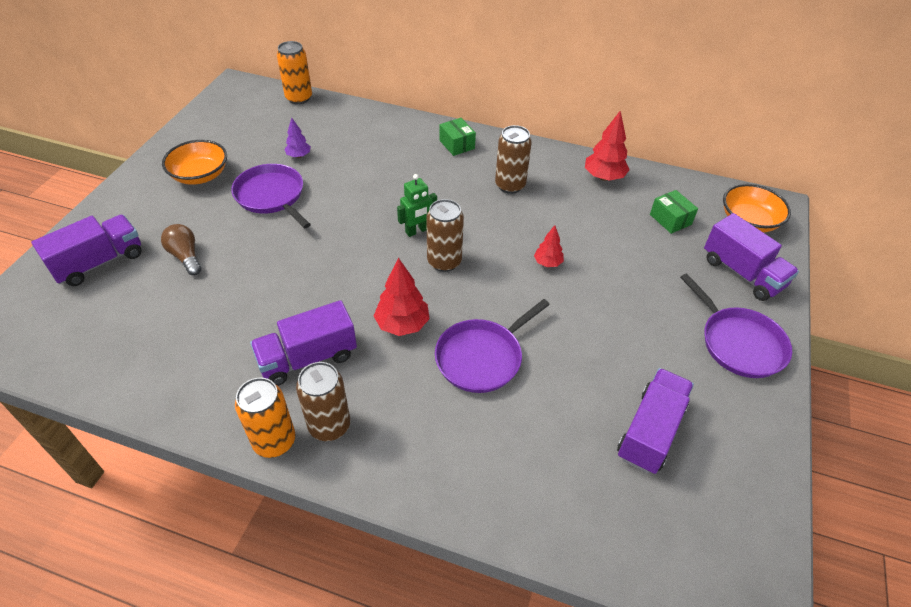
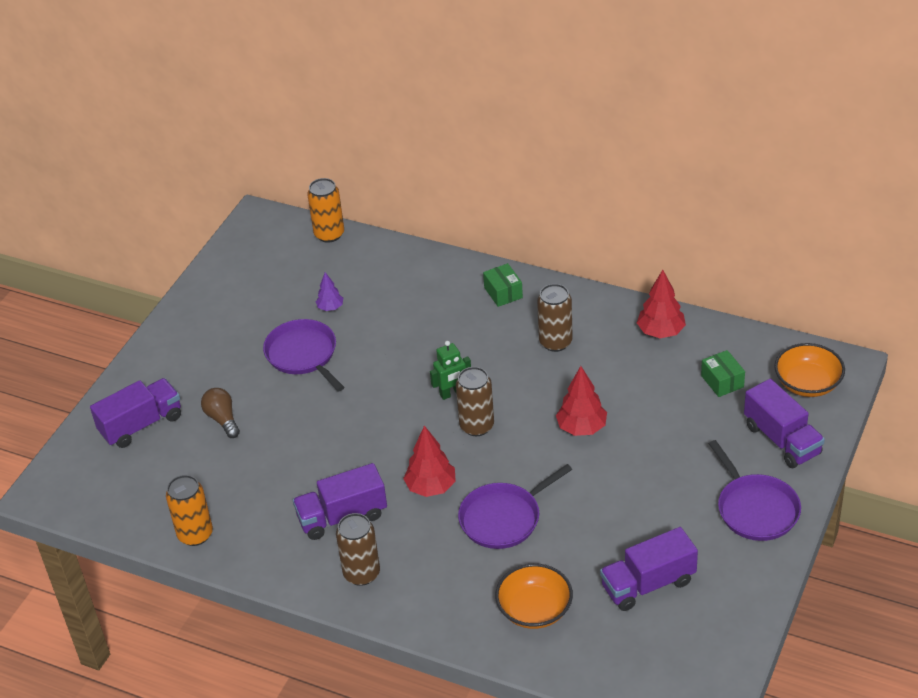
camera: 10 degrees right, 5 degrees down
(200, 175) = (228, 331): orange bowl -> orange bowl (534, 610)
(274, 441) = (314, 585): orange can -> orange can (195, 534)
(547, 263) = (581, 428): red tree -> red tree, size x1.68
(650, 431) = (648, 584): purple truck -> purple truck turned 150 degrees counterclockwise

